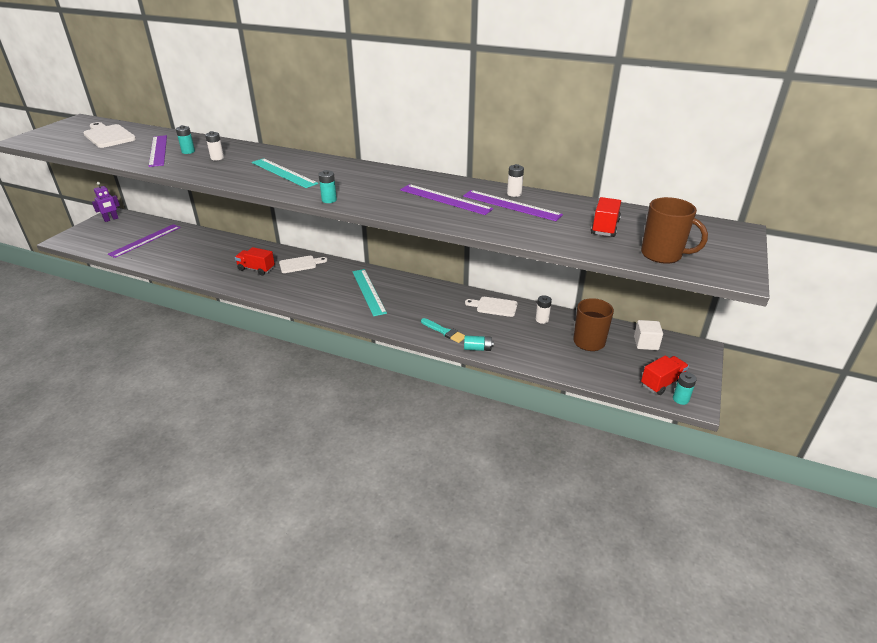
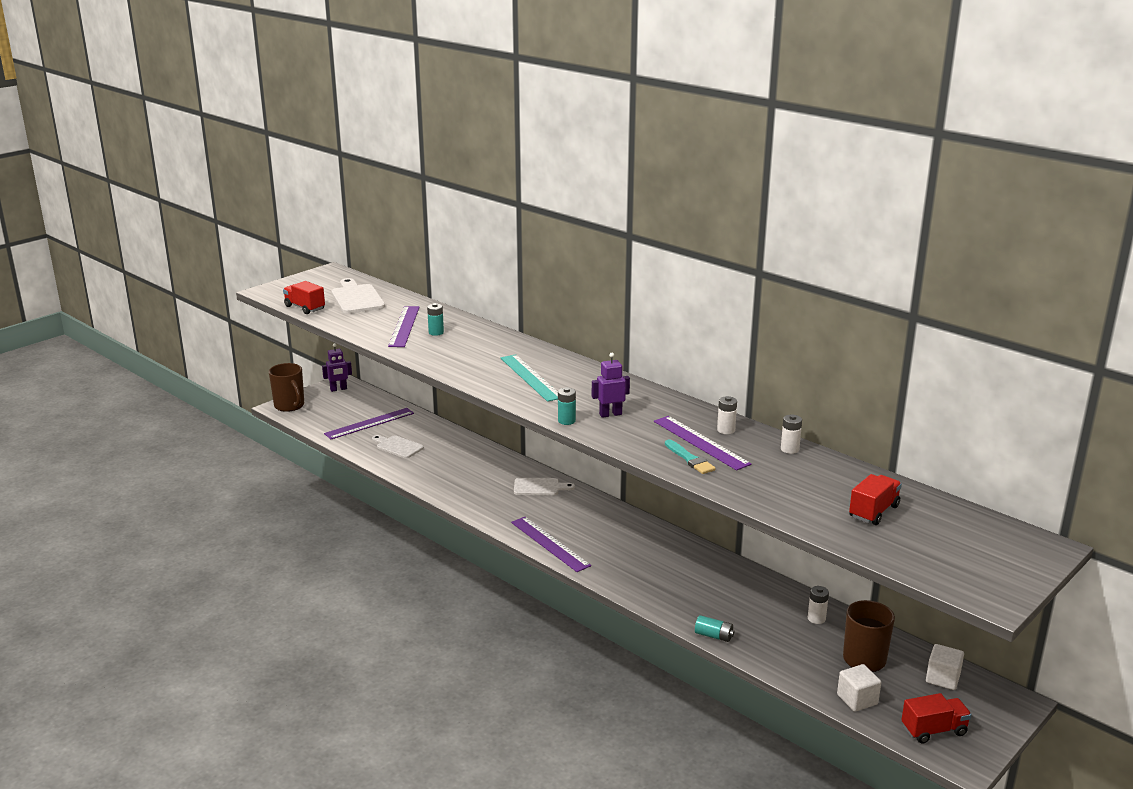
camera: 20 degrees right, 10 degrees down
(217, 158) = (465, 346): white battery -> white battery (726, 430)
(256, 269) = (485, 483): red truck -> red truck (304, 308)
(362, 190) = (610, 414): none -> purple robot
(368, 291) = (609, 538): turquoise ruler -> none
(444, 331) = (681, 606): turquoise brush -> turquoise brush (690, 459)
(494, 307) = (761, 589): white cutting board -> white cutting board (397, 447)
(511, 205) = (776, 463): purple ruler -> purple ruler (550, 544)
(600, 373) = (857, 699): none -> white cube
(662, 255) = (920, 558): brown mug -> brown mug (289, 406)
(680, 399) = (946, 755): turquoise battery -> none

